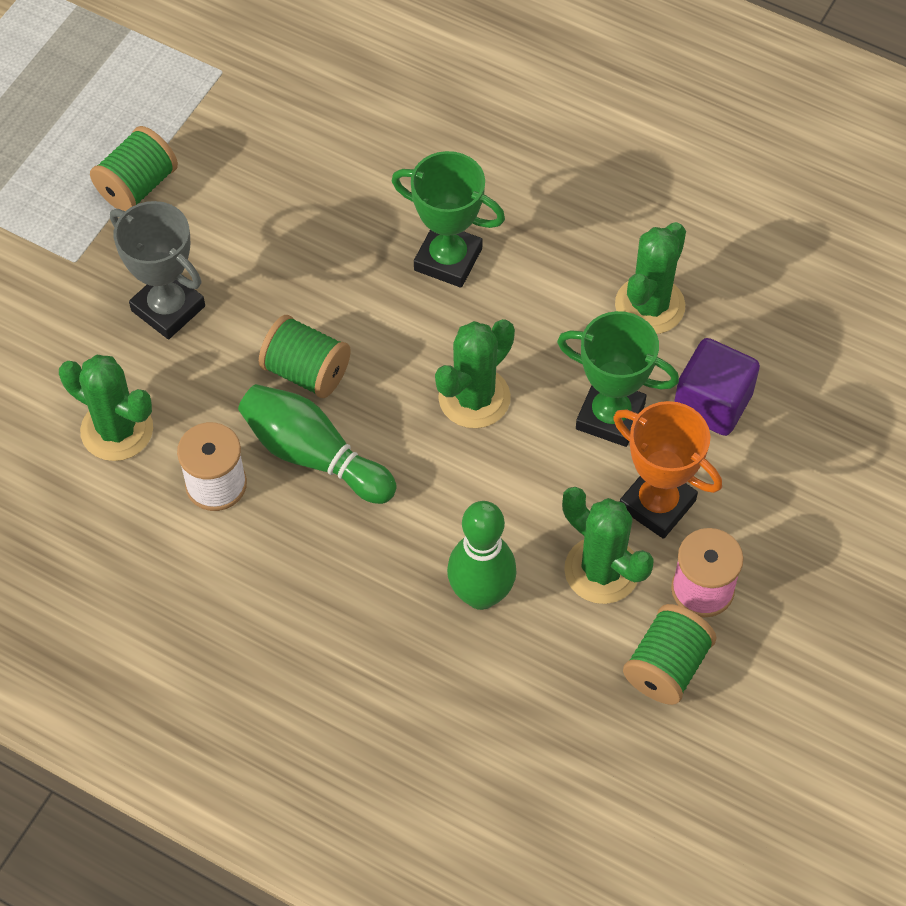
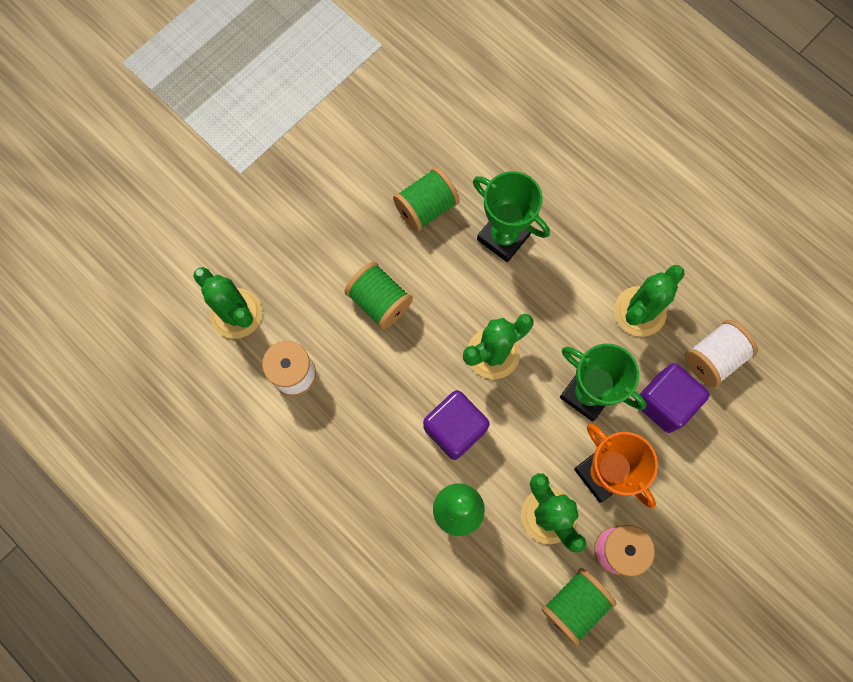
camera: 15 degrees right, 15 degrees up
(137, 186) = (299, 123): green spool -> green spool (426, 208)
(168, 308) = (295, 226): grey trophy -> none
(314, 455) = (368, 369): green bowling pin -> none
(449, 498) = (455, 428): none -> purple cube
(759, 337) = (713, 358): none -> white spool

